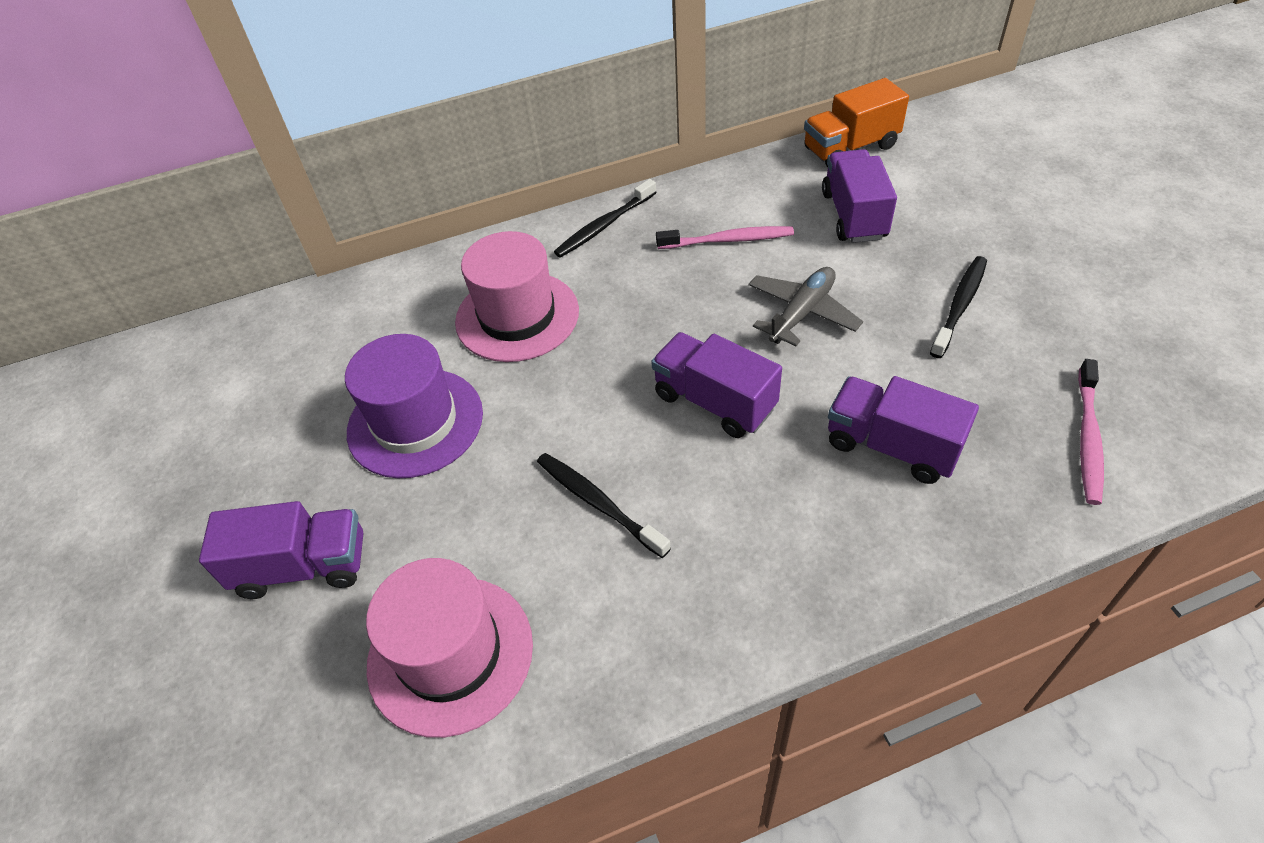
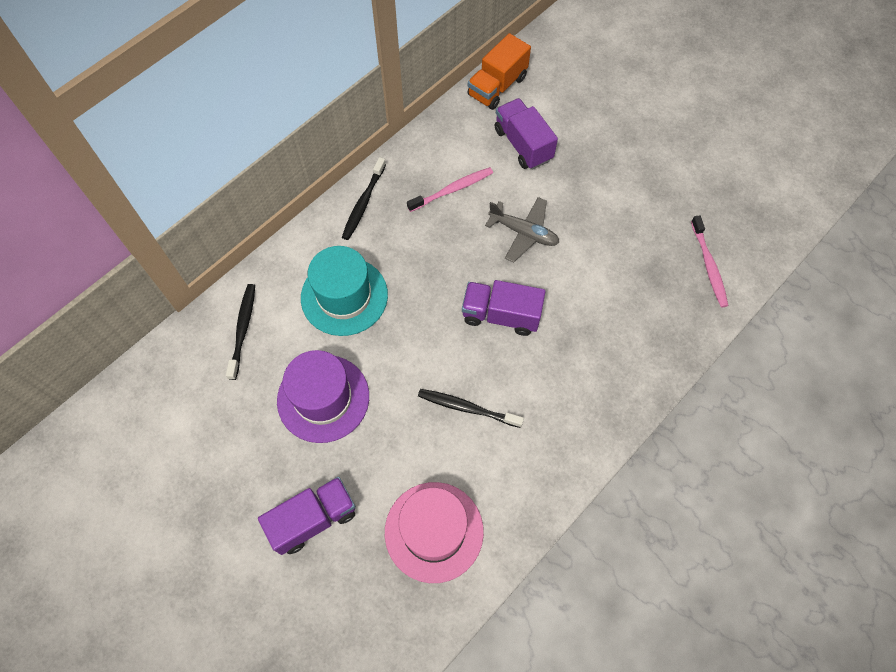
camera: 30 degrees left, 15 degrees up
(517, 316) = (344, 296): pink hat -> turquoise hat
(801, 313) = (523, 233): grey plane -> grey plane turned 105 degrees clockwise
(891, 446) = (611, 308): purple truck -> none
(959, 306) = (612, 197): black toothbrush -> black toothbrush (243, 330)

